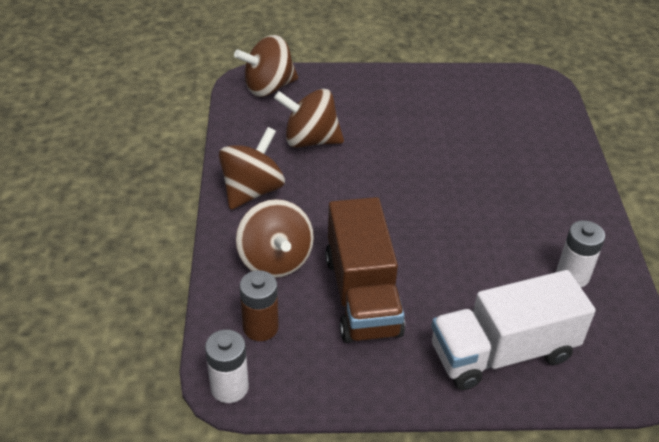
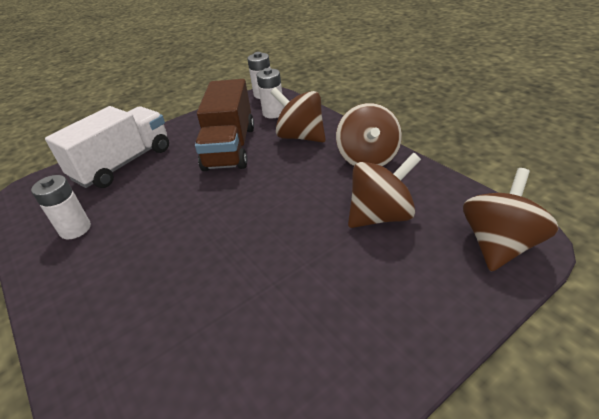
camera: 150 degrees right, 5 degrees down
(260, 327) = (273, 113): brown battery -> white battery
(362, 295) = (230, 148): brown truck -> brown truck turned 135 degrees counterclockwise

